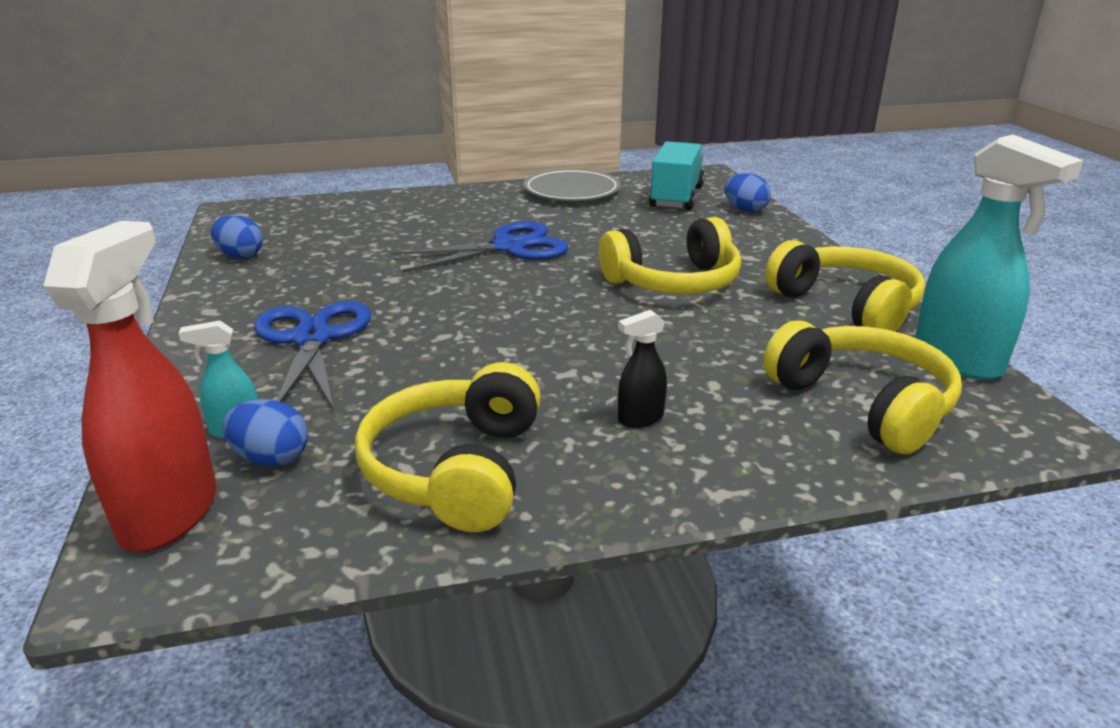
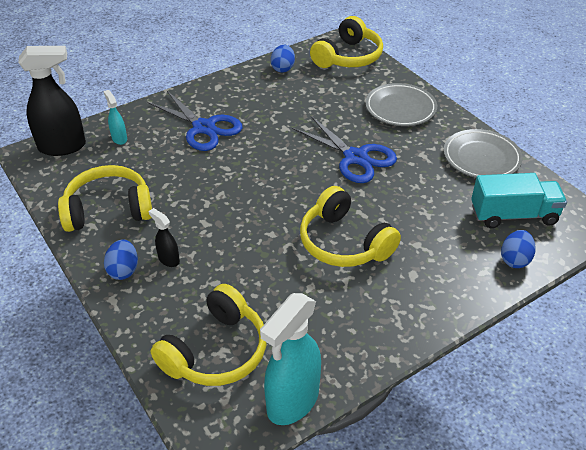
camera: 70 degrees right, 15 degrees up
(170, 513) = (63, 147): red spray bottle -> black spray bottle
(271, 459) = (102, 156): blue egg -> blue egg (123, 270)
(312, 339) = (204, 128): blue scissors -> blue scissors turned 75 degrees clockwise
(436, 208) = (400, 108): none -> grey plate
(846, 306) = (353, 337): yellow headphones -> yellow headphones (348, 57)

